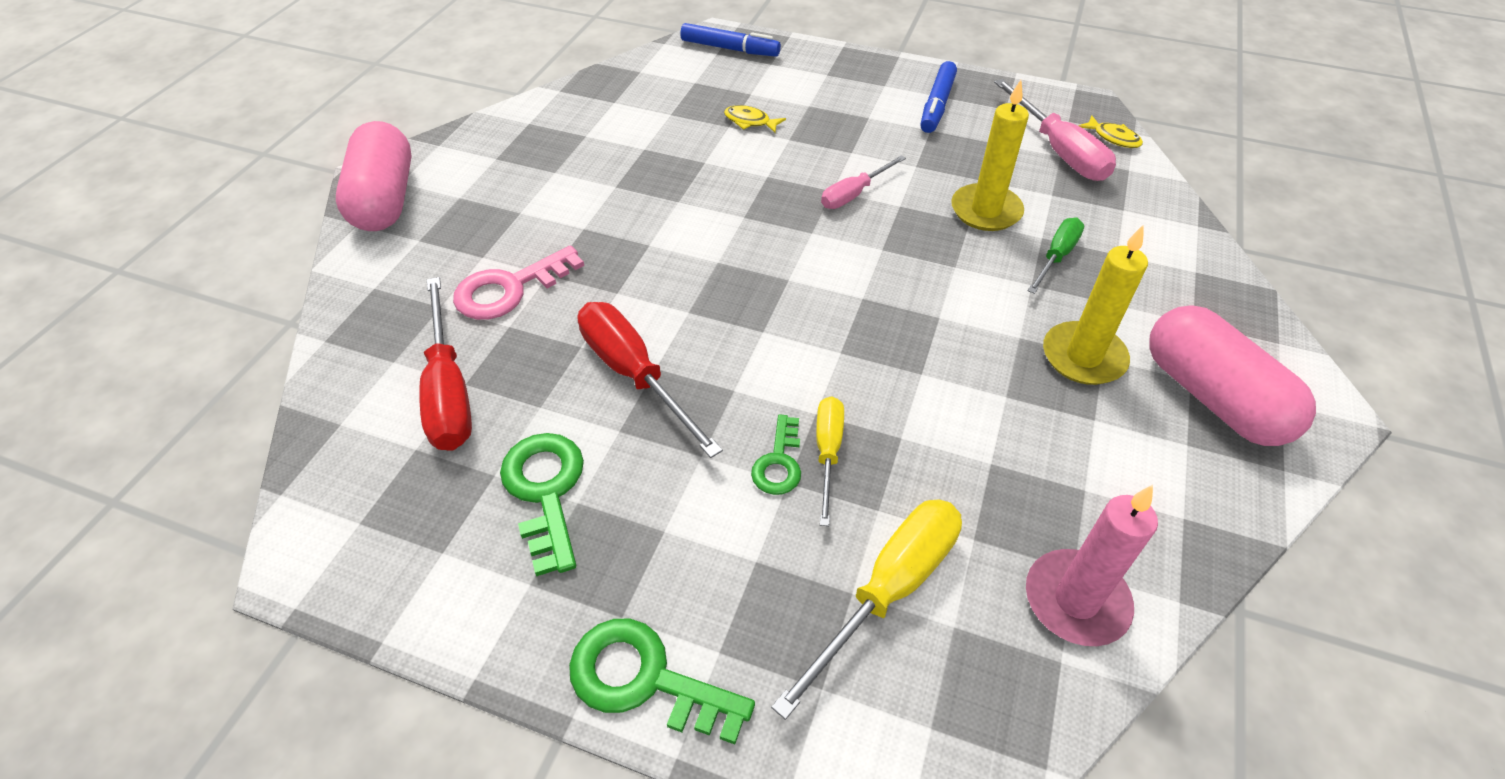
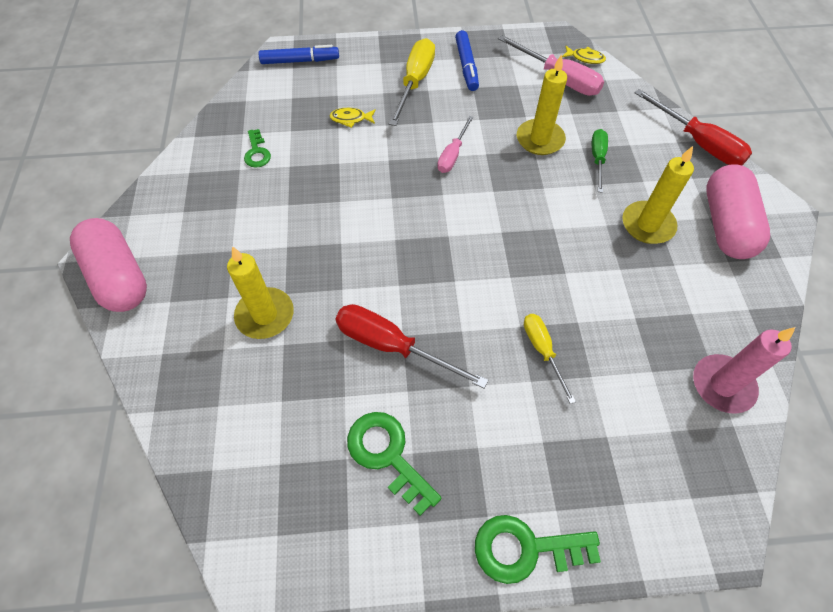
camera: 25 degrees left, 10 degrees up
(448, 390) = (273, 411): red screwdriver -> red screwdriver (698, 143)
(510, 289) = (265, 315): pink key -> yellow candle
(779, 462) = (518, 370): green key -> green key (257, 152)
(888, 591) = (625, 426): yellow screwdriver -> yellow screwdriver (415, 82)
(1212, 397) = (726, 225): pink capsule -> pink capsule turned 60 degrees clockwise

